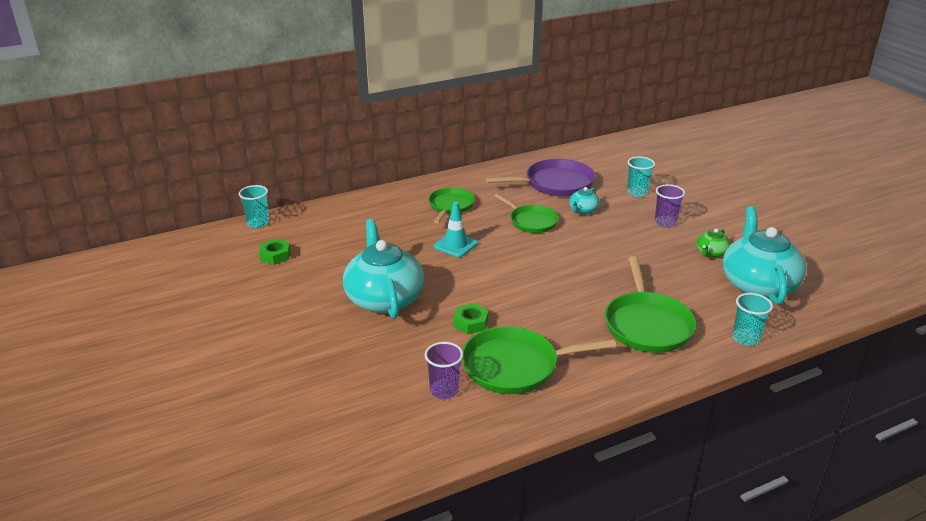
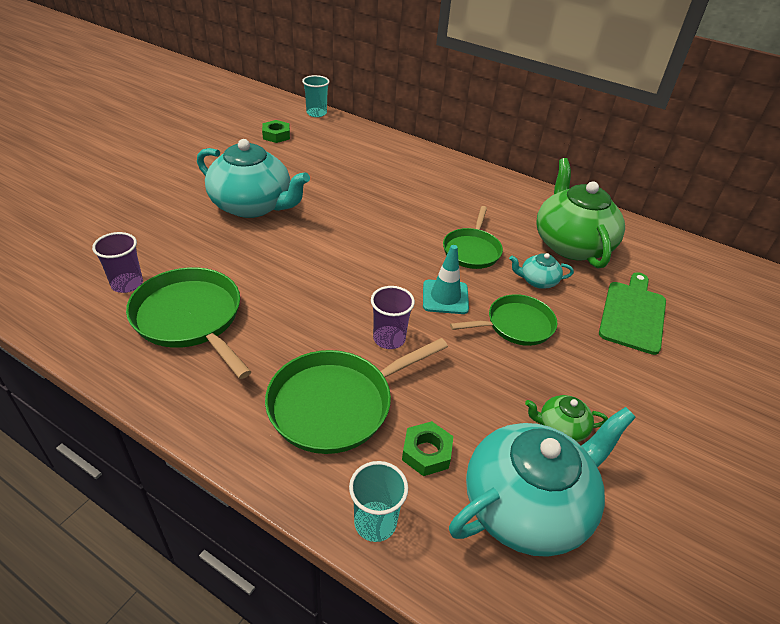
camera: 55 degrees right, 10 degrees up
(384, 298) = (253, 205): turquoise teapot -> turquoise teapot turned 75 degrees clockwise
(450, 206) = (445, 192): green pan -> green pan (516, 325)
(455, 245) = (377, 216): turquoise traffic cone -> turquoise traffic cone (445, 297)
(471, 323) = (248, 266): green nut -> green nut (426, 452)
(555, 183) = (571, 244): purple pan -> green teapot
(637, 192) = (633, 314): turquoise cup -> green cutting board
(665, 222) = (590, 360): purple cup -> purple cup (389, 339)

